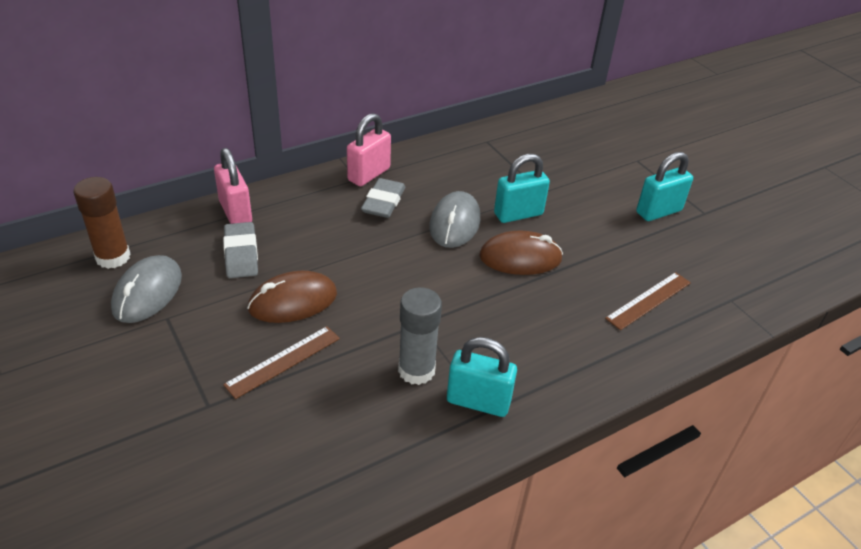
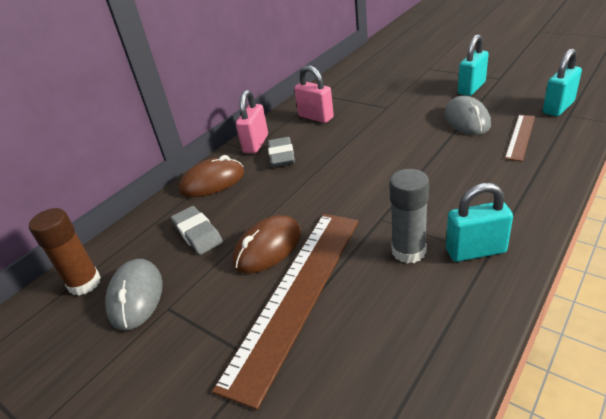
camera: 15 degrees left, 5 degrees down
(235, 212) = (170, 208): pink padlock -> pink padlock (316, 117)
(283, 361) = (297, 294): brown ruler -> brown ruler, size x2.08
(454, 223) = (345, 147): grey mouse -> grey mouse (466, 120)
(518, 214) = (383, 125): turquoise padlock -> turquoise padlock (558, 107)
(520, 258) = (411, 148): brown mouse -> brown mouse (212, 182)

